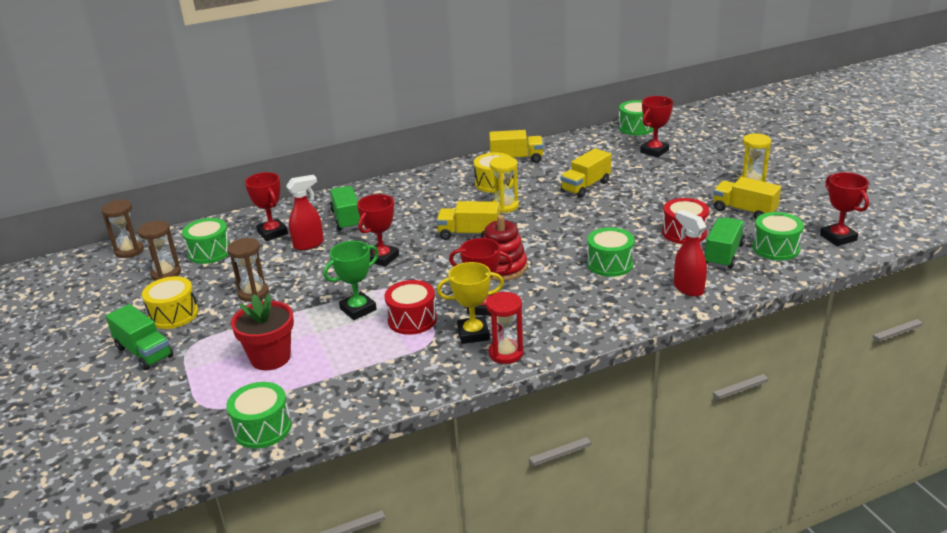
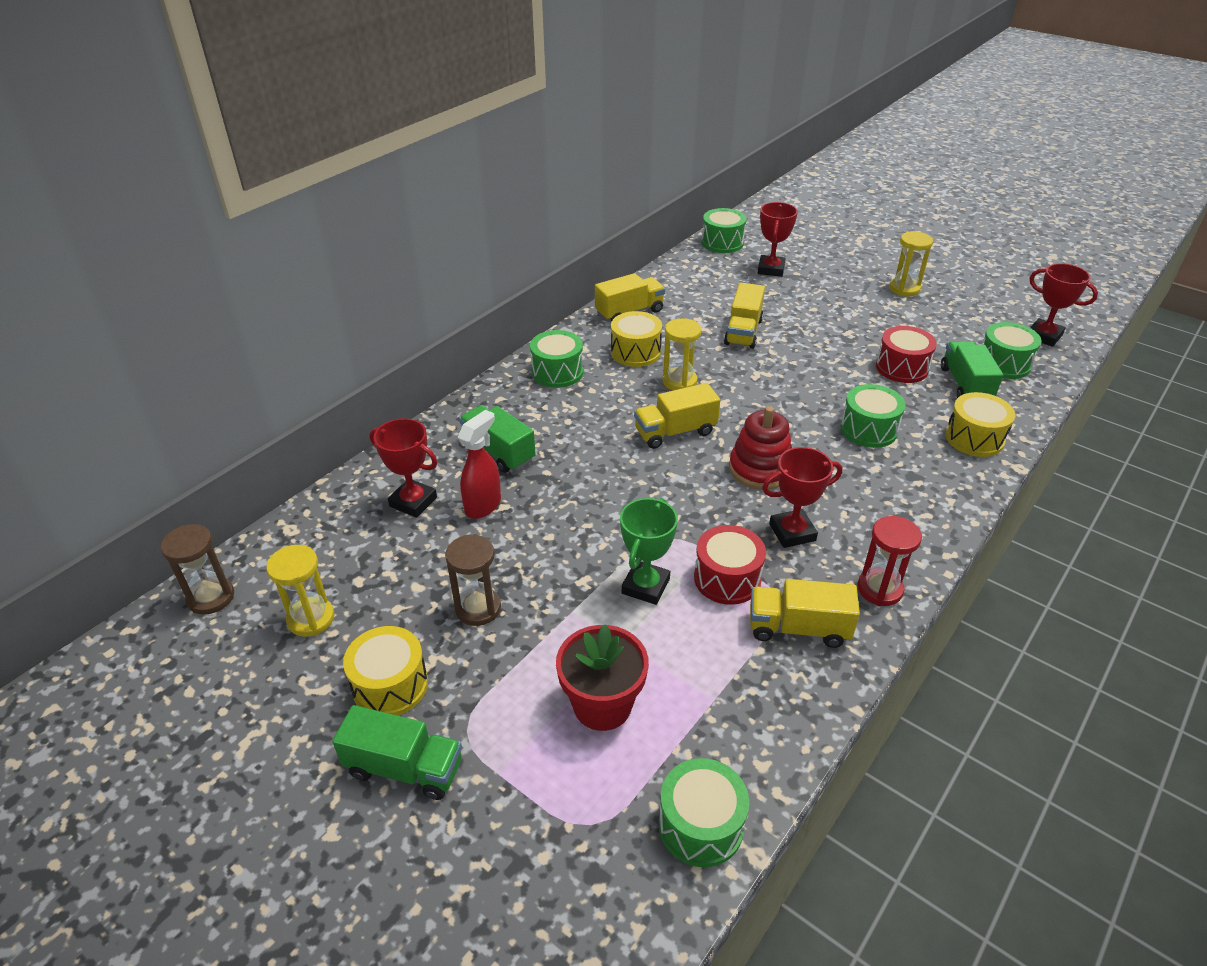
camera: 30 degrees left, 10 degrees up
(166, 274) = (311, 619): brown hourglass -> yellow hourglass
(210, 252) = (347, 560): green drum -> green drum (557, 372)
(382, 258) = (602, 498): red trophy -> none
(473, 334) = (817, 574): yellow trophy -> none
(688, 288) = (974, 438): red spray bottle -> yellow drum
(744, 211) = (931, 325): yellow truck -> yellow truck (798, 628)

